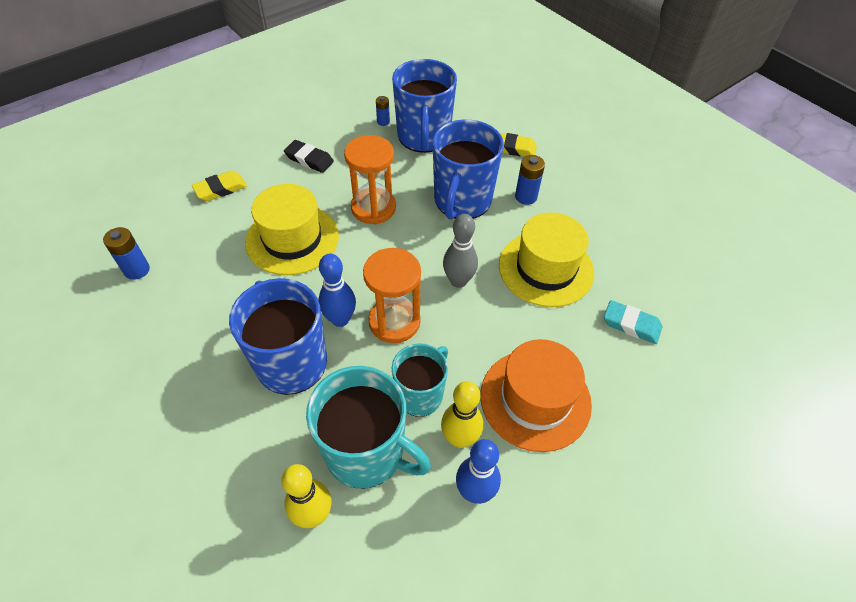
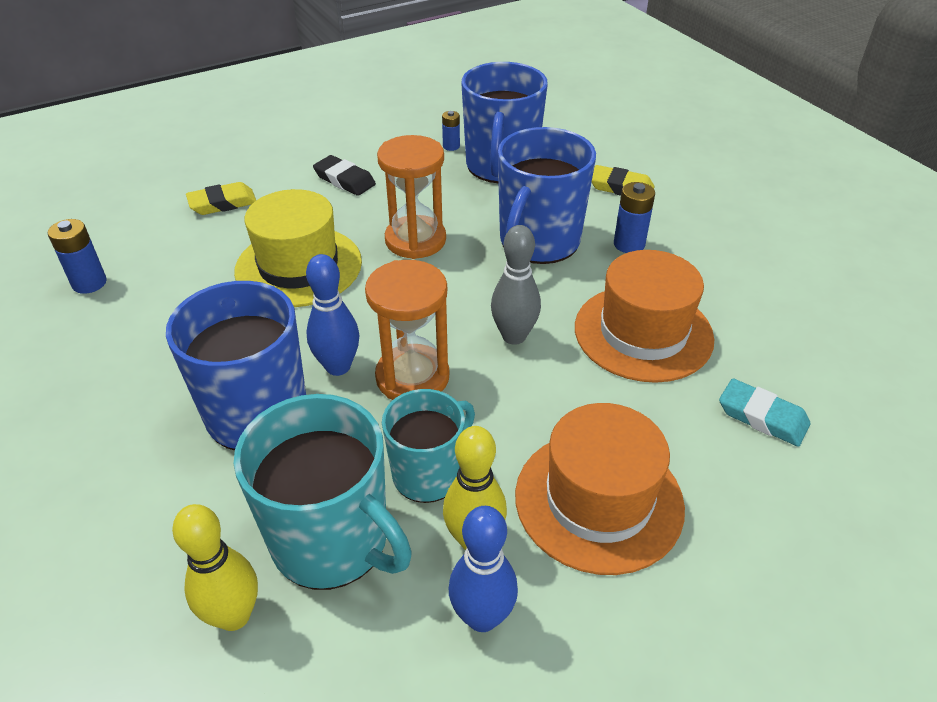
camera: 10 degrees right, 10 degrees down
(545, 268) = (643, 333): yellow hat -> orange hat

